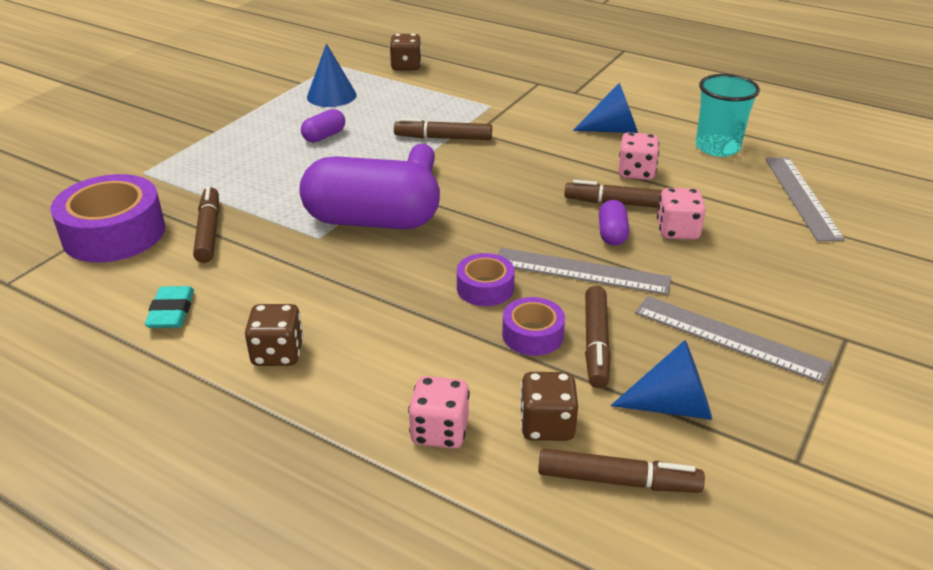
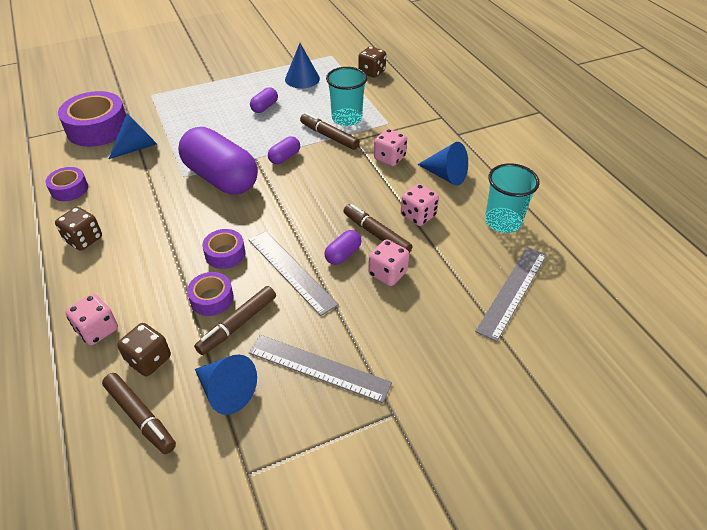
camera: 35 degrees right, 10 degrees up
(171, 312) = (69, 189): turquoise eraser -> purple tape
(208, 232) = (138, 147): brown marker -> blue cone
(324, 136) = (264, 107): purple capsule -> purple capsule turned 45 degrees counterclockwise
(439, 116) = (347, 118): none -> turquoise cup
(537, 135) = (389, 158): none -> pink dice
(730, 338) = (319, 368): grey ruler -> grey ruler turned 45 degrees counterclockwise

